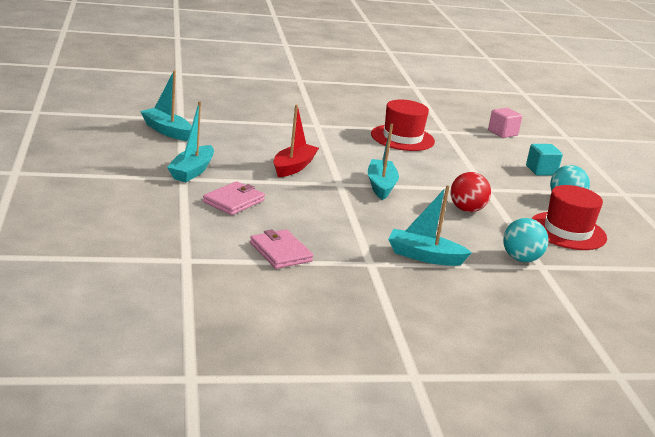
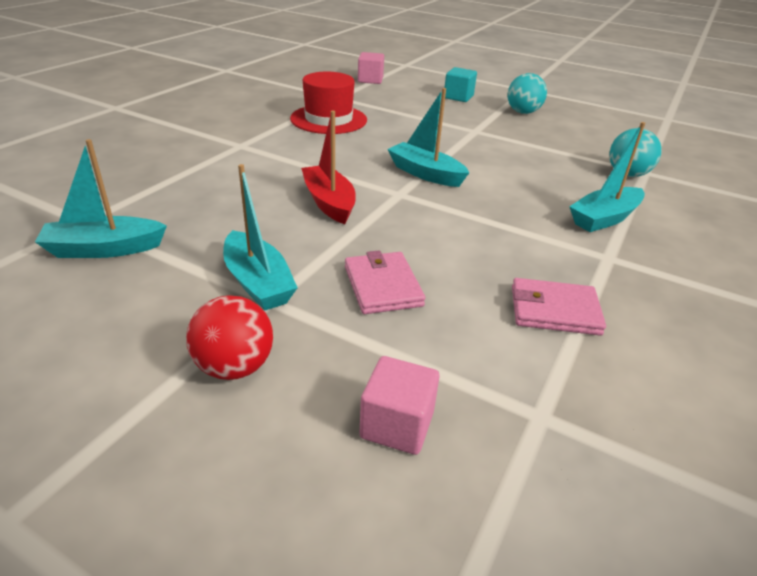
camera: 50 degrees left, 10 degrees up
(138, 227) = (397, 425): none -> pink cube
(467, 209) = (512, 156): red ball -> red ball (235, 366)
(567, 231) = (581, 134): red hat -> none

